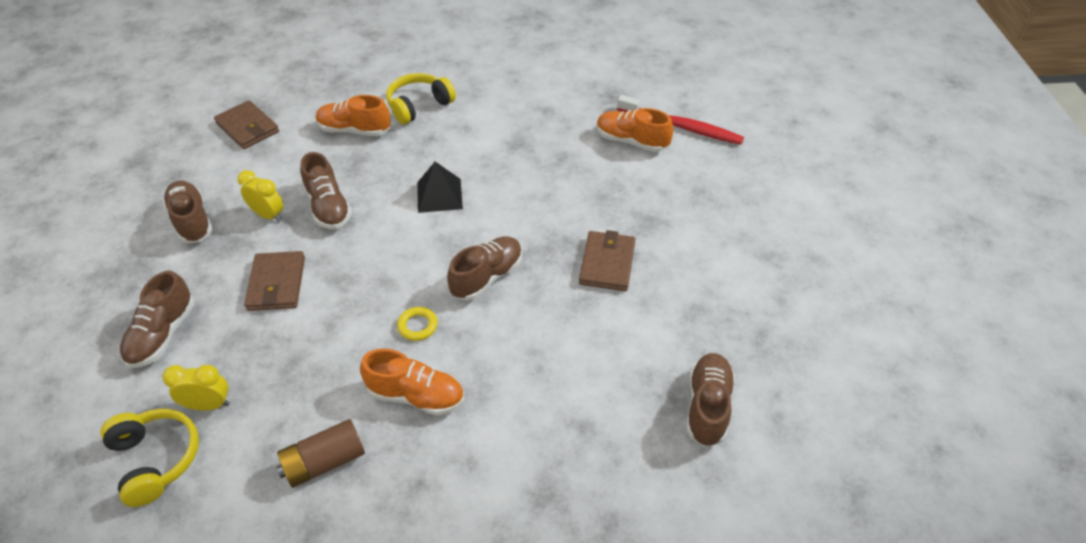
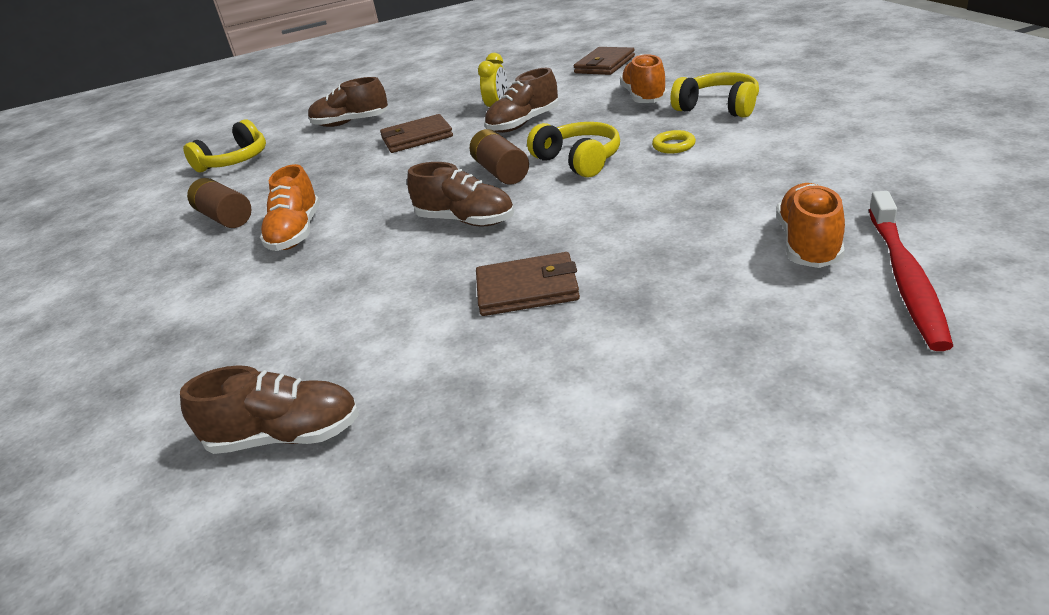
camera: 80 degrees right, 15 degrees down
(192, 221) = (474, 89): brown shoe -> none
(209, 405) = (284, 159): yellow clock -> none
(416, 241) = (501, 172): none -> brown battery
(417, 326) = (384, 207): yellow ring -> yellow ring (673, 146)
(439, 195) = (578, 161): black pyramid -> yellow headphones

